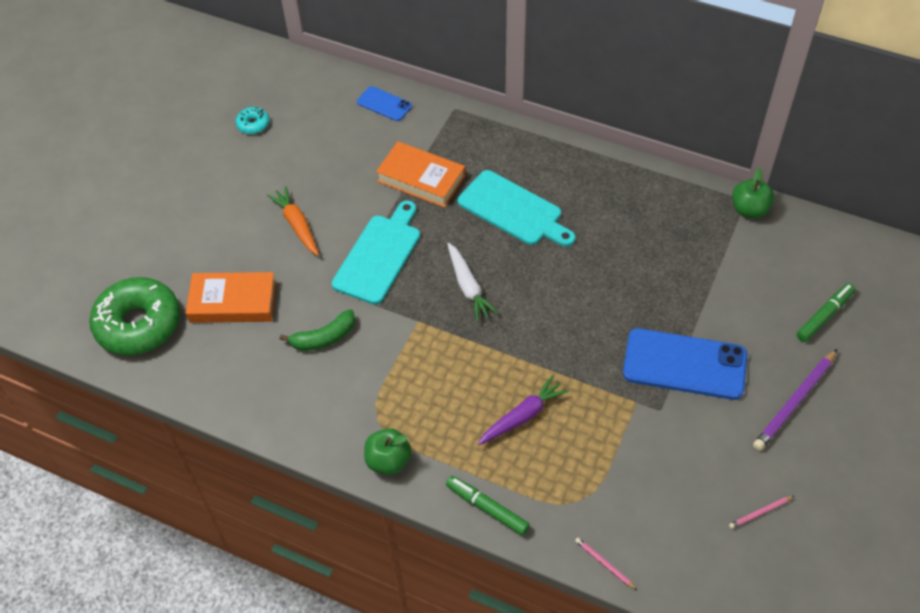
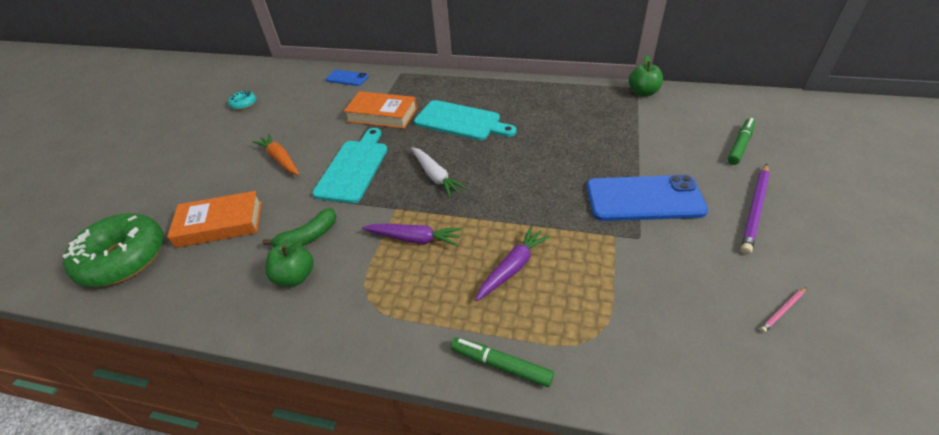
camera: 10 degrees left, 10 degrees down
(388, 461) = (384, 337): green apple -> green apple (295, 276)
(432, 362) = (414, 239): none -> purple carrot
(604, 564) = (649, 400): pink pencil -> none

